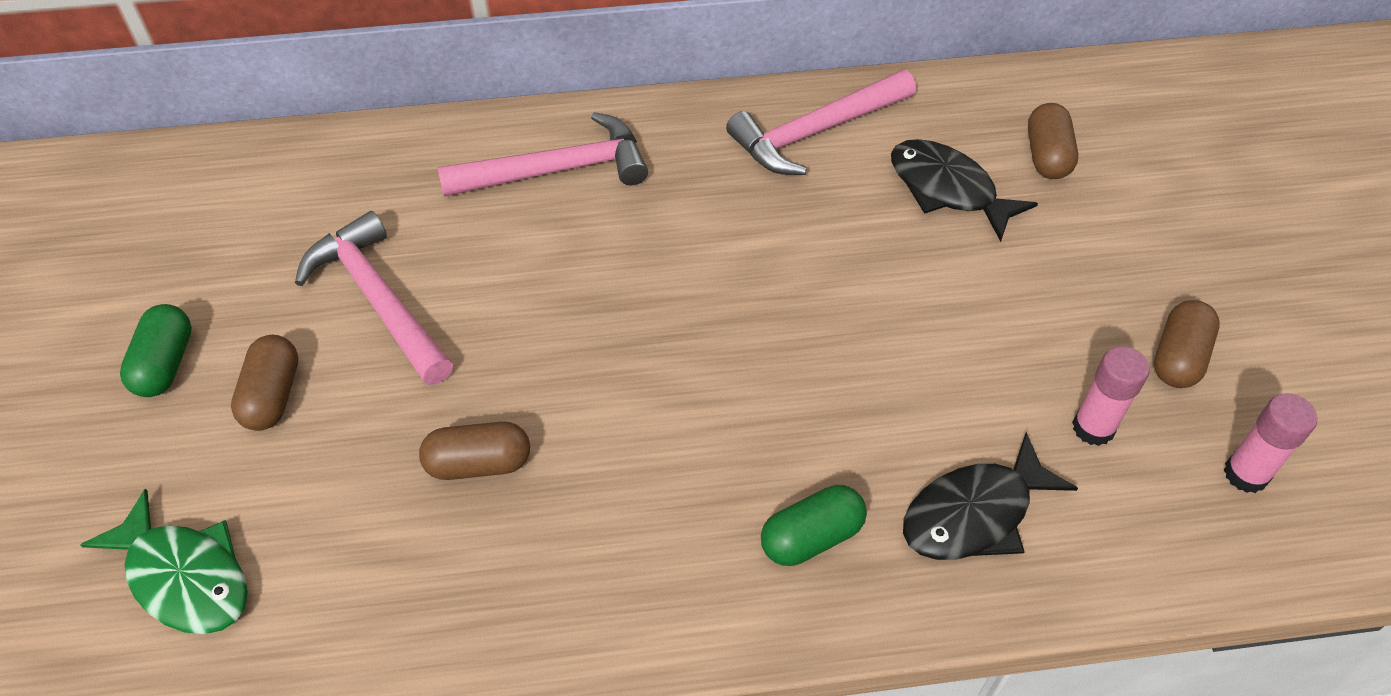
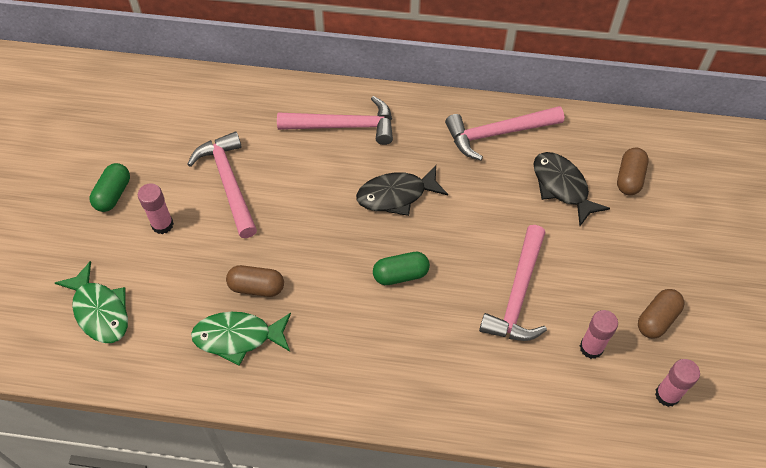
camera: 15 degrees right, 5 degrees up
(272, 396) = (162, 224): brown capsule -> pink glue stick
(468, 560) = (238, 337): none -> green fish
(811, 537) = (416, 369): green capsule -> green capsule (400, 275)
(940, 371) = (518, 294): none -> pink hammer
(974, 514) = (507, 379): black fish -> black fish (396, 195)

